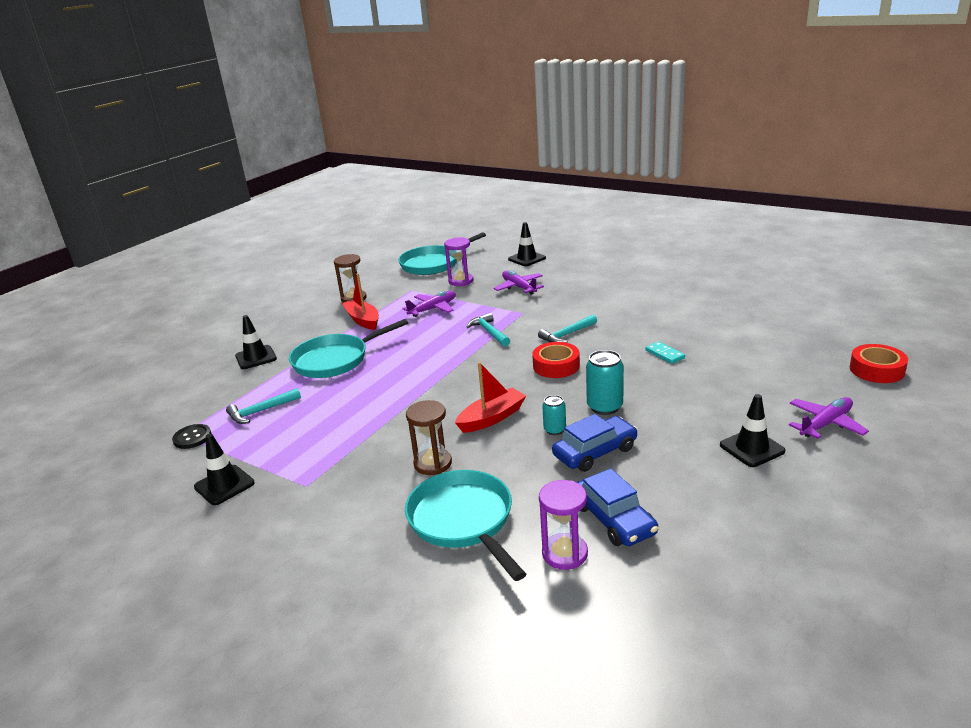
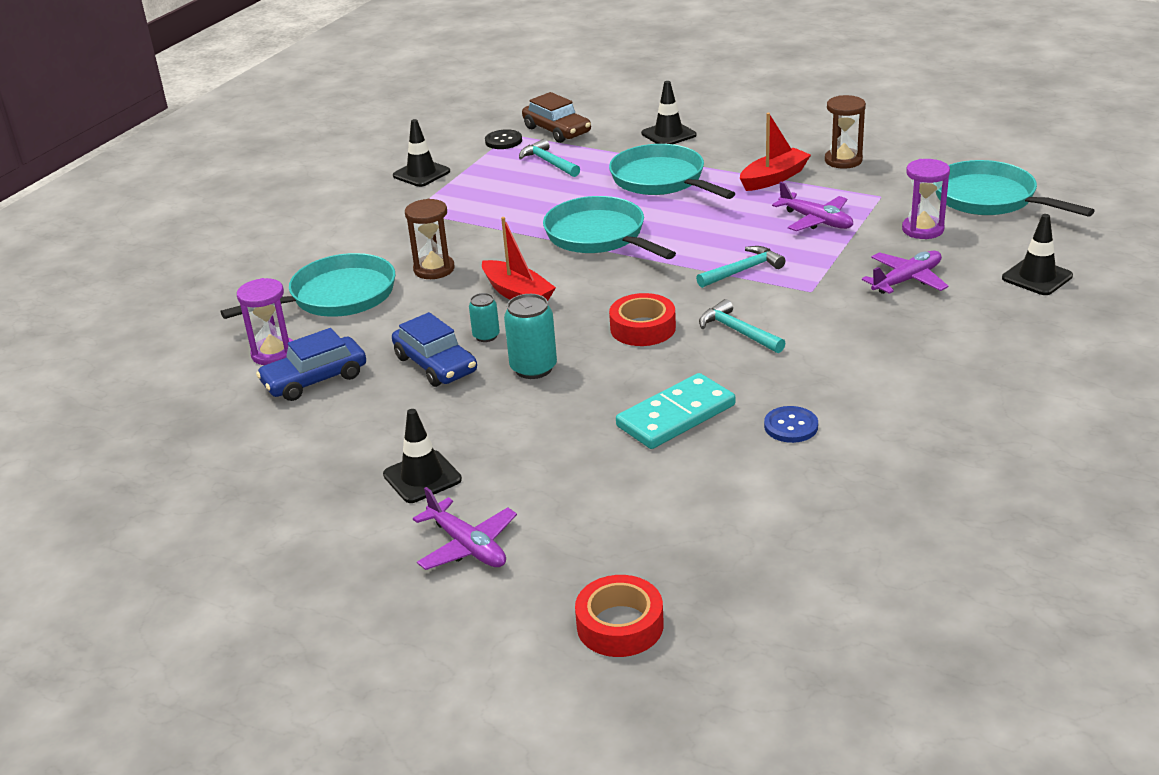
camera: 85 degrees right, 5 degrees up
(197, 409) = (557, 130): none -> brown car
(413, 384) = (599, 236): none -> turquoise pan
(665, 354) = (676, 416): turquoise domino -> turquoise domino, size x1.94
(673, 322) = (791, 426): none -> blue button

